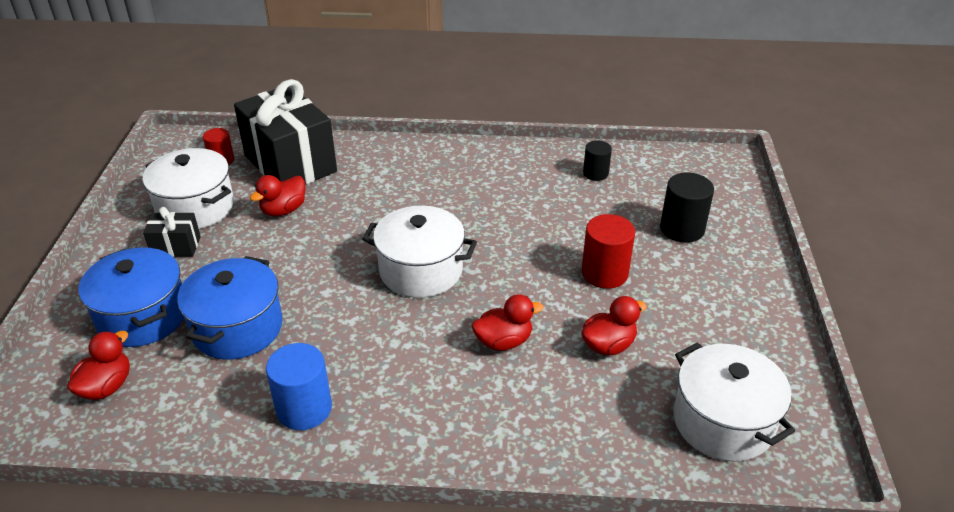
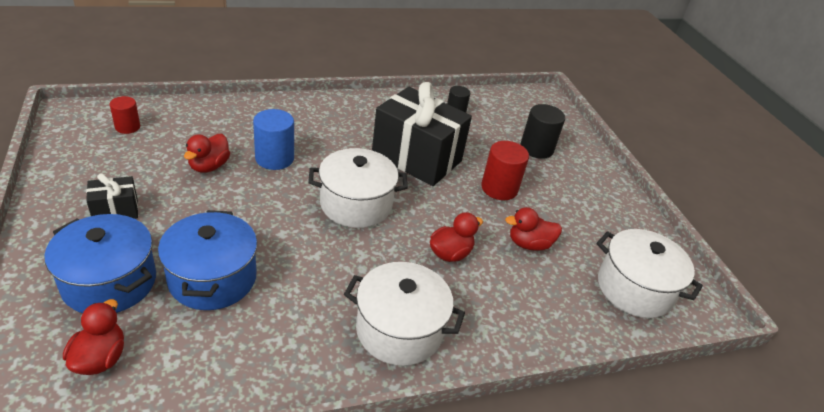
camera: 25 degrees left, 0 degrees up
(195, 207) = (120, 172): white pot -> white pot (399, 330)
(290, 163) = (196, 124): black gift -> black gift (416, 158)
(304, 409) = (309, 341): blue cylinder -> blue cylinder (274, 158)
(608, 345) = (529, 244): red duck -> red duck turned 135 degrees counterclockwise

